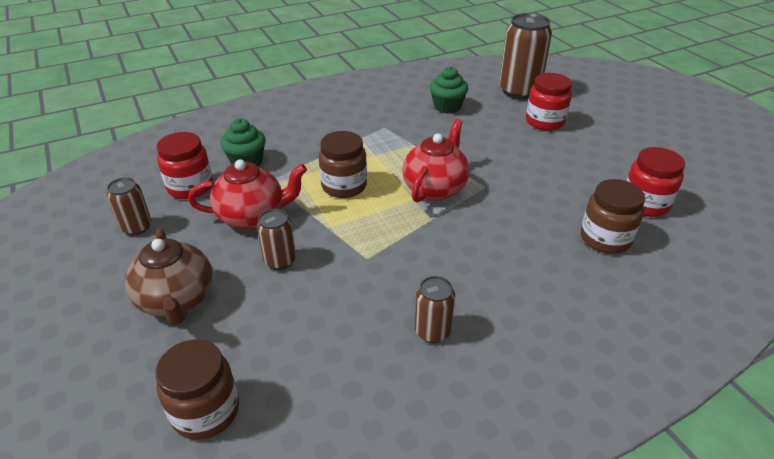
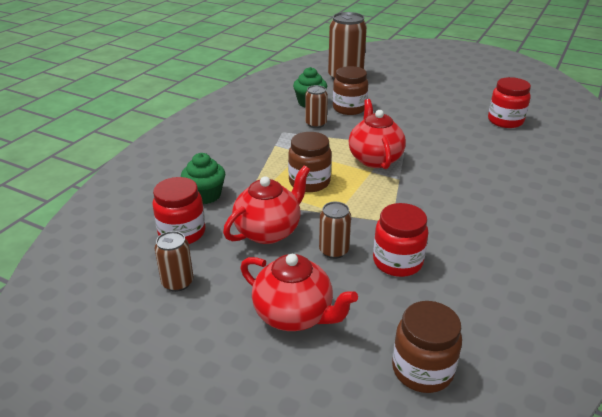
camera: 35 degrees left, 5 degrees down
(177, 301) = (294, 315): brown teapot -> red teapot
(432, 331) = (490, 244): brown can -> brown can (315, 124)
(545, 122) = (388, 92): red jar -> red jar (397, 262)
(605, 239) = (510, 149): brown jar -> brown jar (349, 108)

